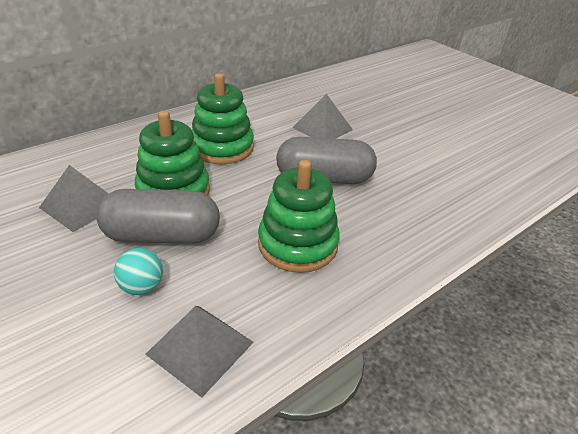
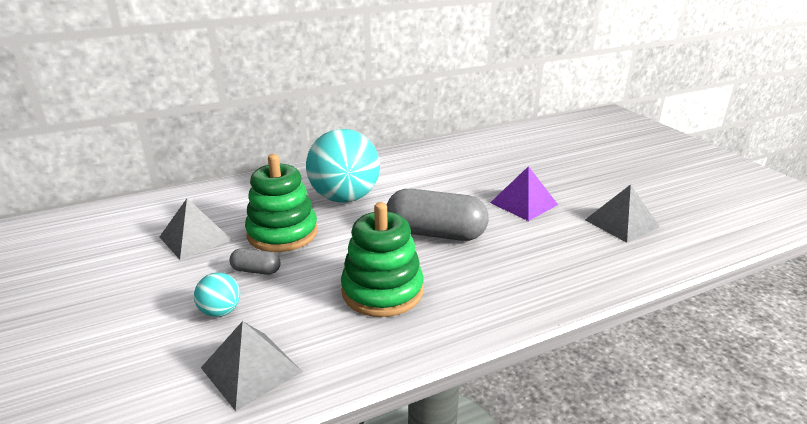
camera: 15 degrees right, 10 degrees down
(162, 236) = (256, 270): grey capsule -> grey capsule, size x0.46
(222, 147) = (345, 198): green stacking toy -> turquoise ball
(322, 128) = (454, 186): grey pyramid -> grey pyramid (621, 223)
(390, 141) = (523, 203): none -> purple pyramid

